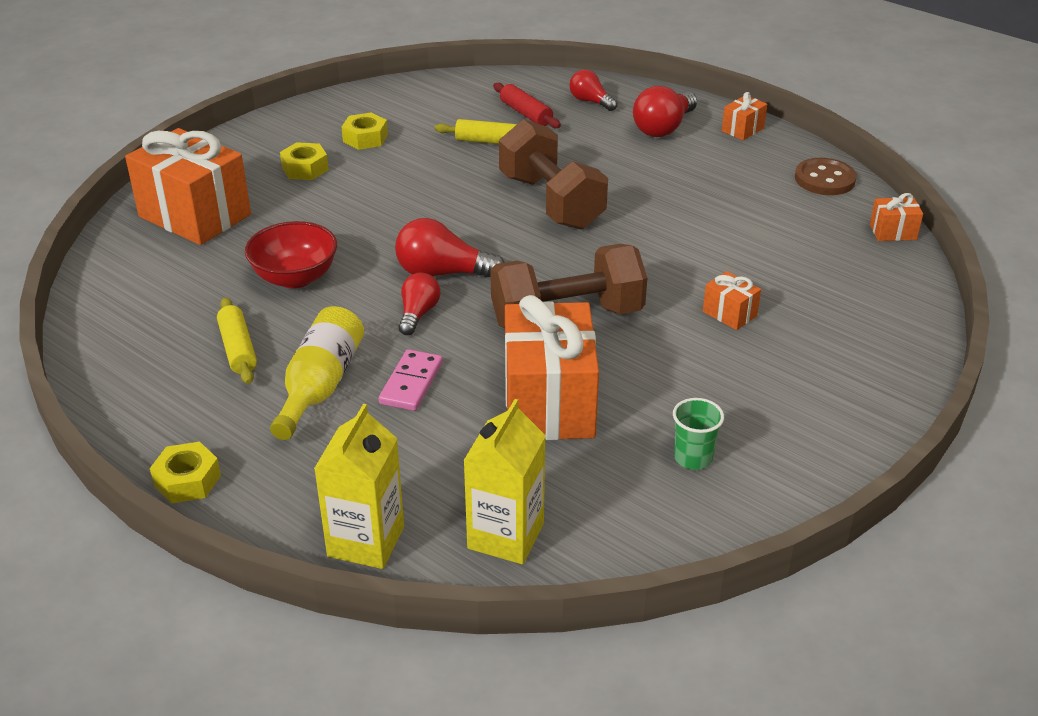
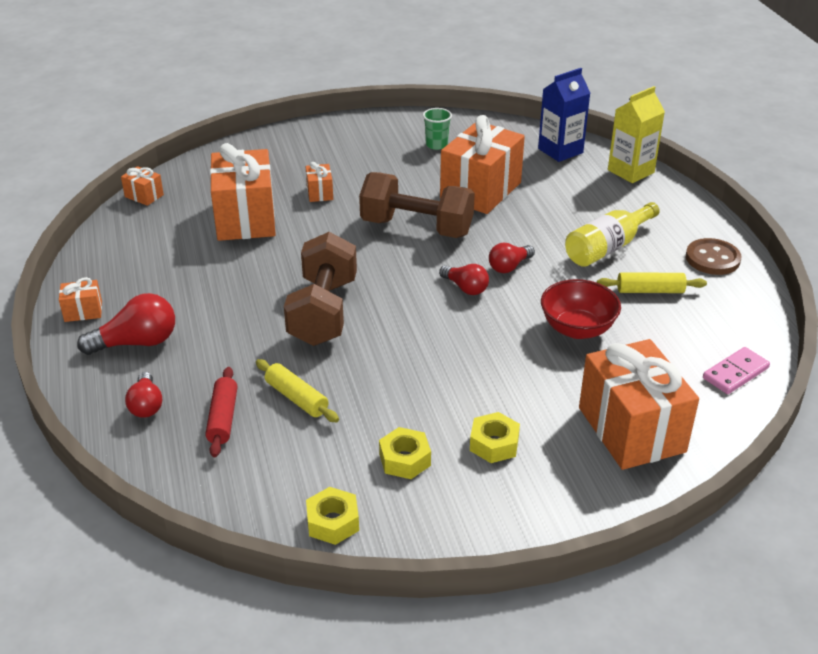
camera: 145 degrees left, 0 degrees up
(187, 480) = (715, 228): yellow nut -> yellow nut (333, 522)
(238, 349) = (650, 291): yellow rolling pin -> yellow rolling pin turned 75 degrees clockwise
(411, 383) = (550, 228): pink domino -> pink domino (735, 373)
(442, 273) = (465, 288): red light bulb -> red light bulb, size x0.64
(505, 536) = (560, 151): yellow carton -> blue carton
(755, 252) = (245, 218): none -> orange gift
(824, 179) = (111, 245): brown button -> brown button (712, 259)

